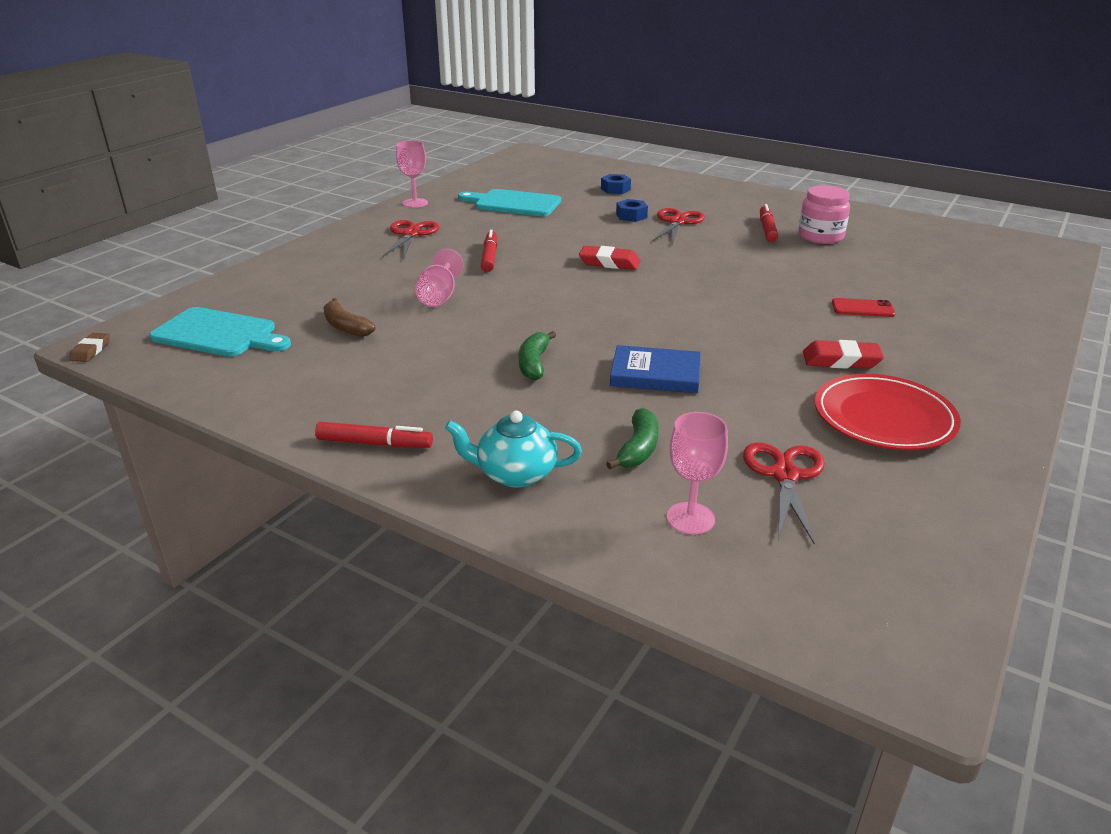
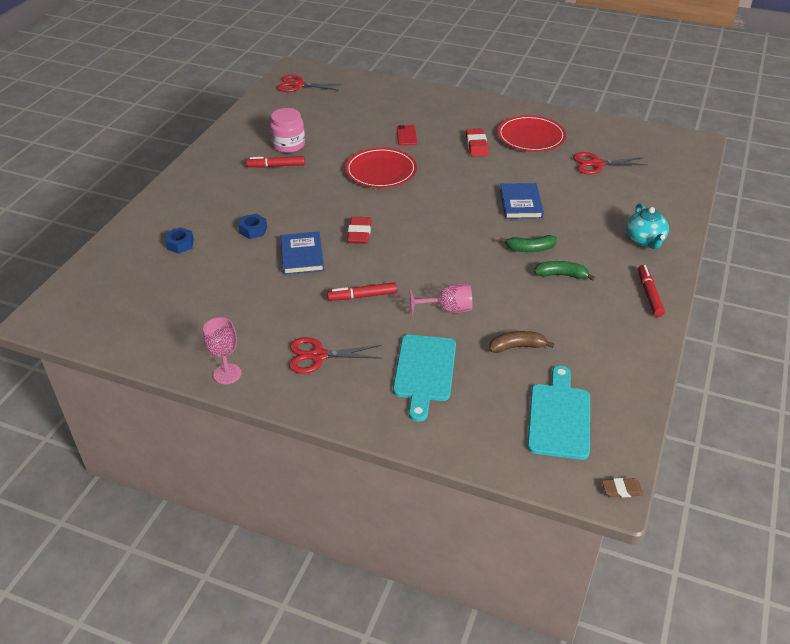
camera: 100 degrees left, 10 degrees up
(346, 327) = (517, 347): brown banana -> brown banana turned 135 degrees counterclockwise
(514, 203) = (224, 303): turquoise cutting board -> turquoise cutting board (424, 371)
(576, 234) = (302, 255): none -> blue book
(638, 449) = (599, 204): green banana -> green banana (561, 275)
(677, 222) = (266, 206): red scissors -> red scissors (298, 85)
(690, 518) = (645, 188): pink goblet -> none
(755, 284) = (381, 171): none -> red plate

